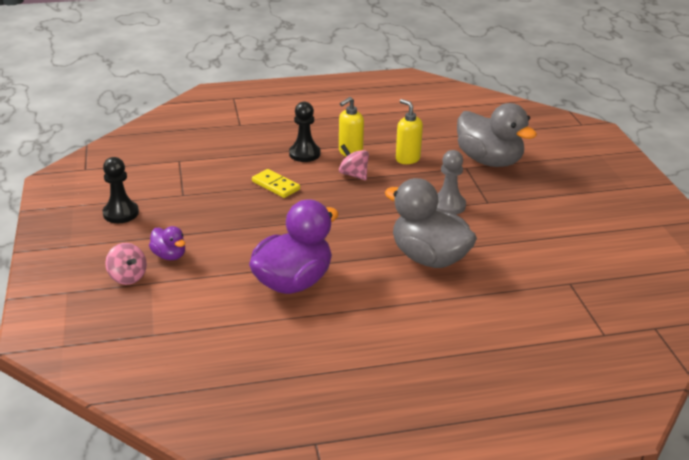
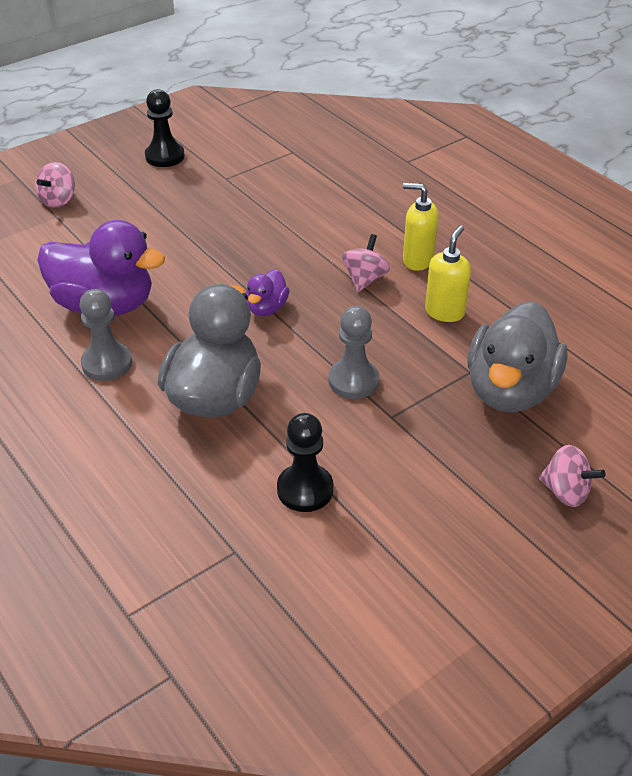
camera: 65 degrees right, 10 degrees up
(169, 255) = (108, 210): purple duck -> purple duck (266, 308)
(275, 185) = (292, 230): yellow domino -> none
(304, 154) = (382, 227): black pawn -> black pawn (305, 489)
(363, 295) = (107, 363): none -> grey pawn
(574, 170) = (565, 492): none -> pink spinning top

